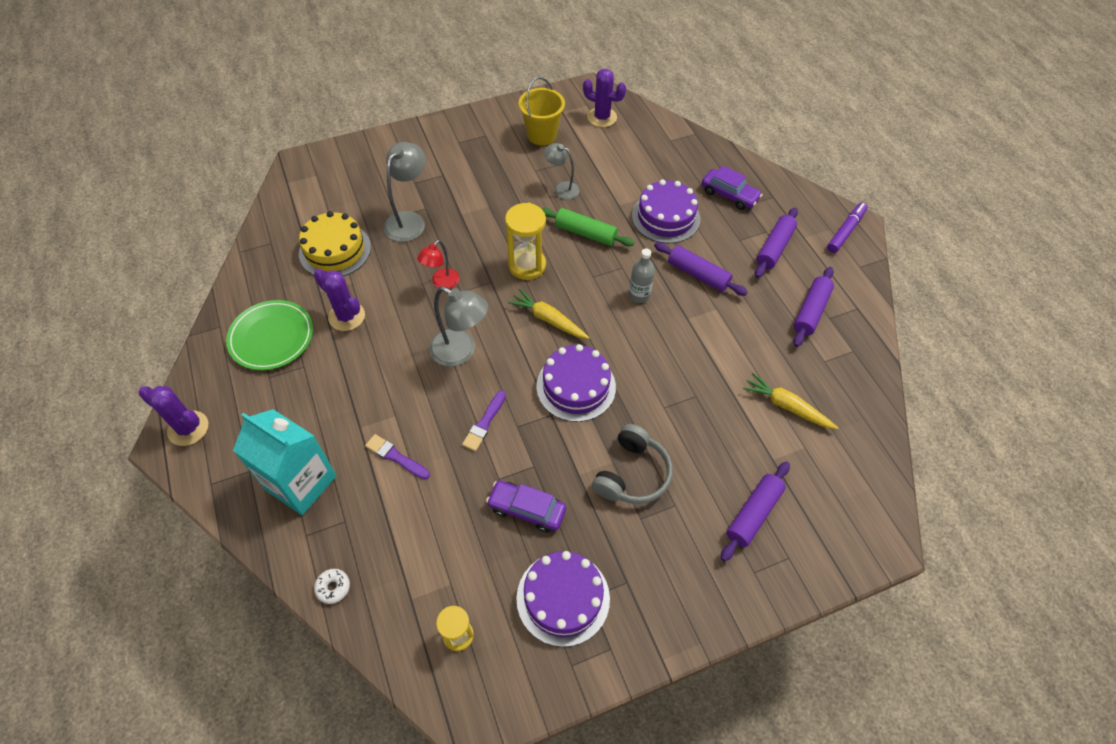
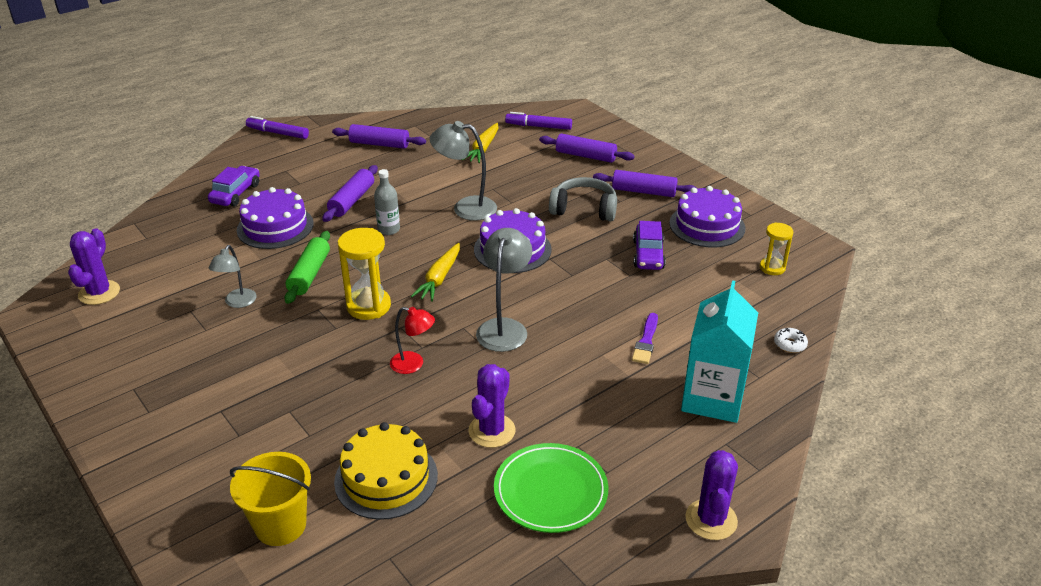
camera: 105 degrees left, 20 degrees down
(409, 220) = (315, 420): grey lamp -> grey lamp (465, 208)
(484, 423) = (579, 294): purple brush -> none
(542, 135) = (134, 336): yellow bucket -> yellow bucket (280, 525)
(774, 248) = (307, 165): purple rolling pin -> purple rolling pin (644, 191)
(838, 481) = (539, 126): none -> purple marker

